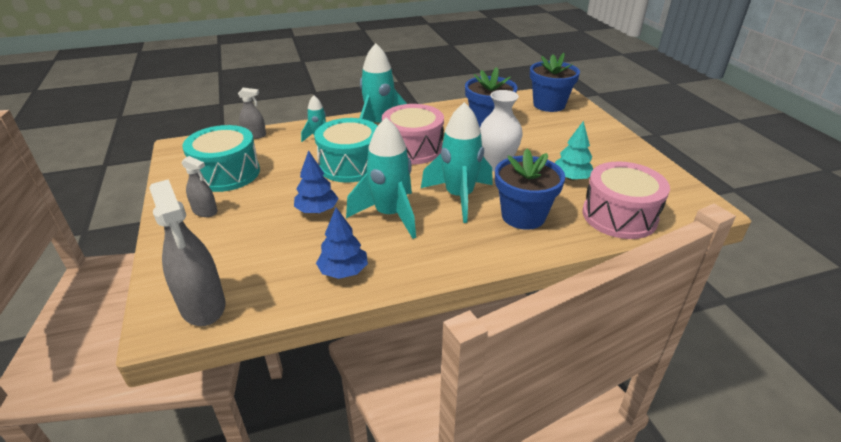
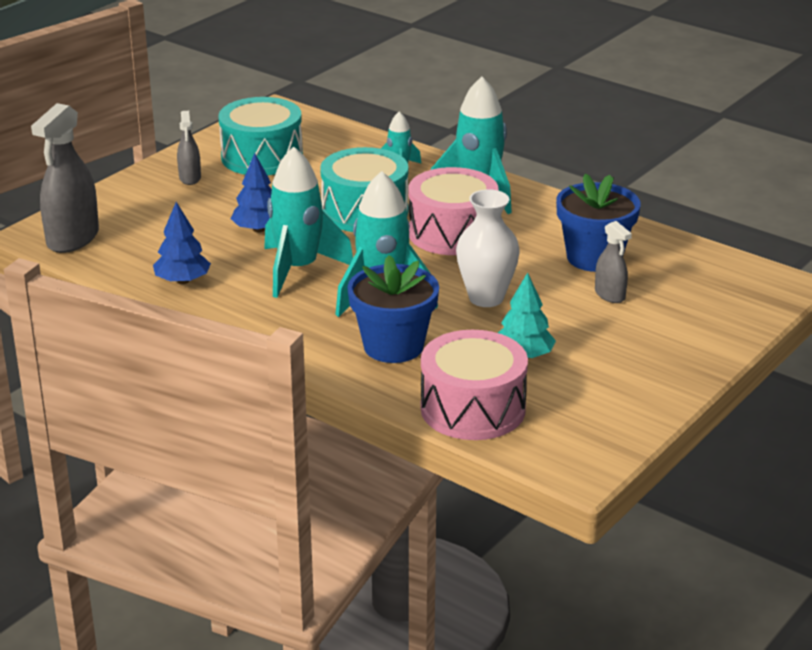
camera: 55 degrees right, 5 degrees down
(254, 135) = (352, 135): grey spray bottle -> grey spray bottle (610, 295)
(549, 105) = (724, 286): blue flower pot -> none

